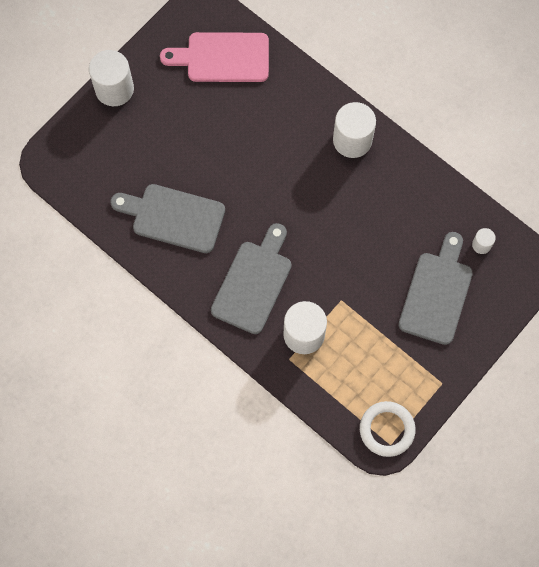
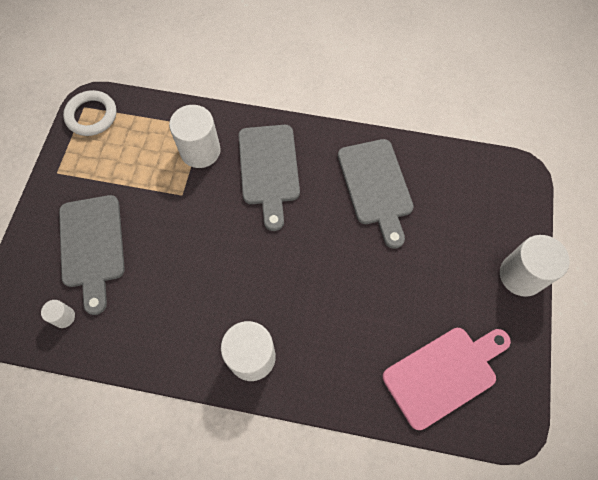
camera: 150 degrees right, 5 degrees down
(173, 217) = (376, 186): grey cutting board -> grey cutting board turned 90 degrees clockwise

